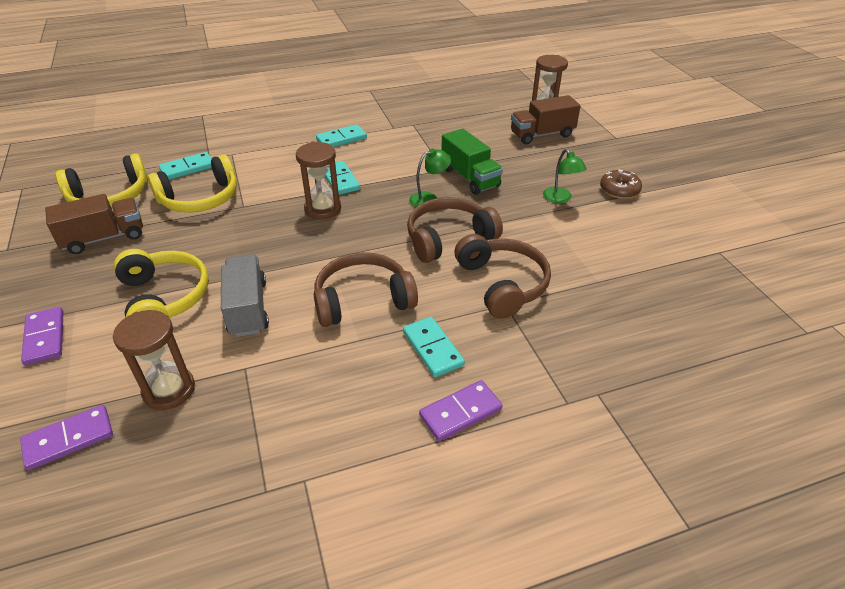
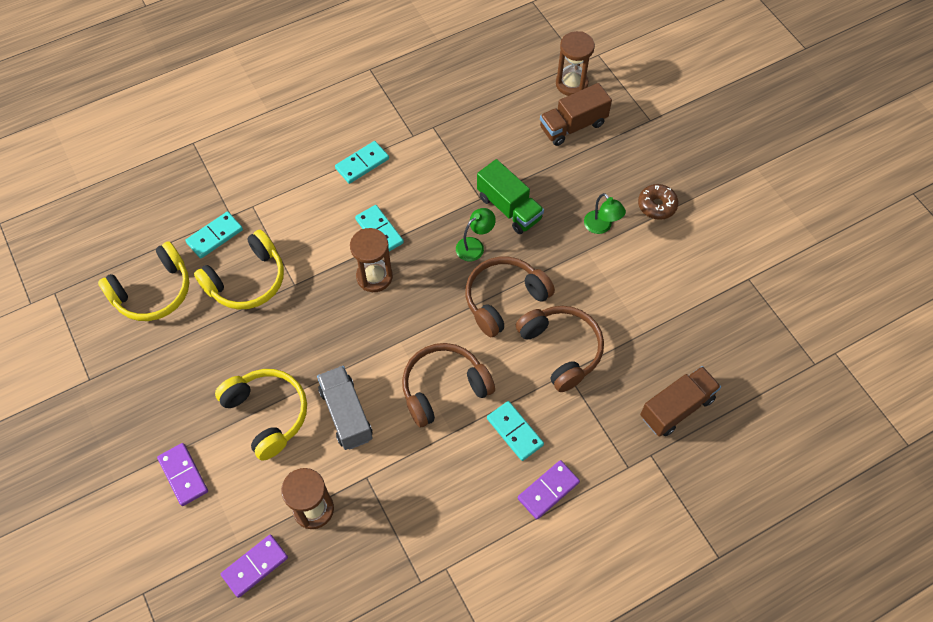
camera: 10 degrees left, 20 degrees up
(104, 238) = (176, 350): brown truck -> brown truck (676, 408)

